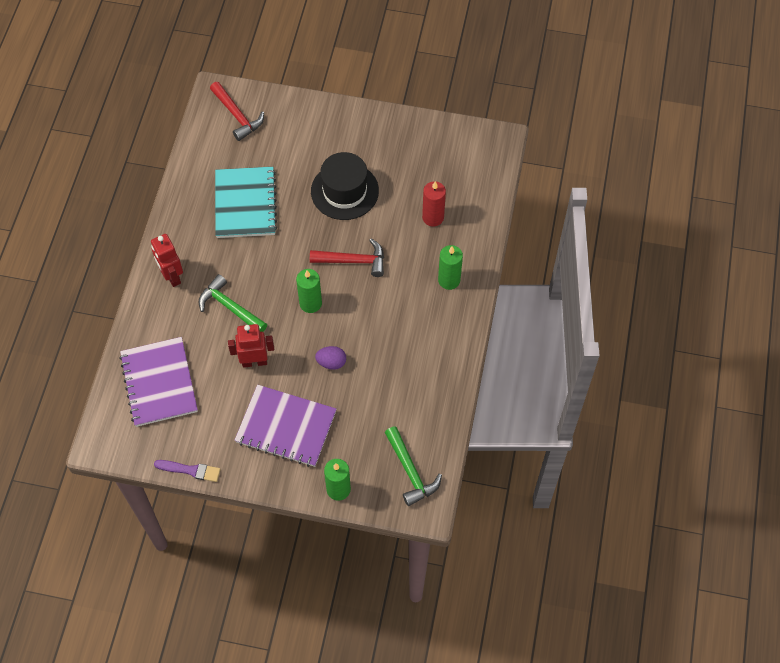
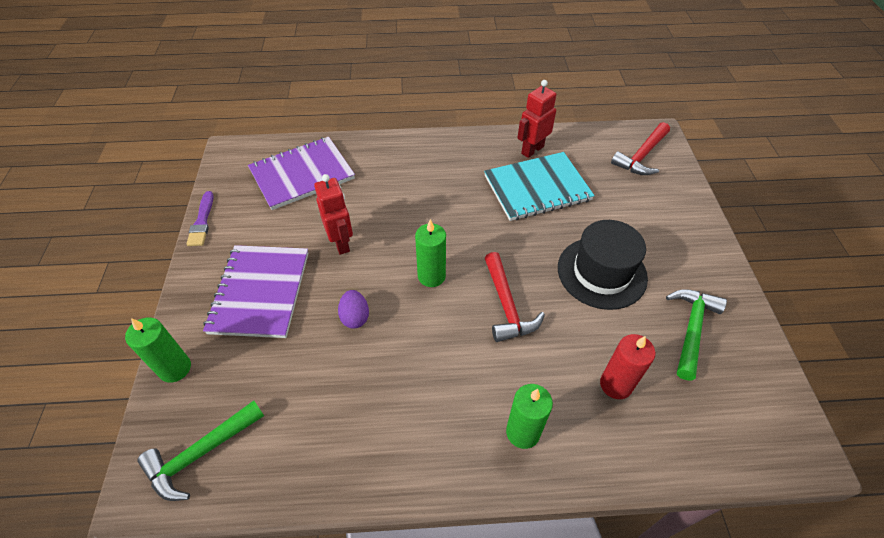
camera: 75 degrees right, 10 degrees down
(172, 276) = (426, 154): red robot -> red robot (532, 150)
(230, 307) = (404, 206): green hammer -> green hammer (691, 329)

